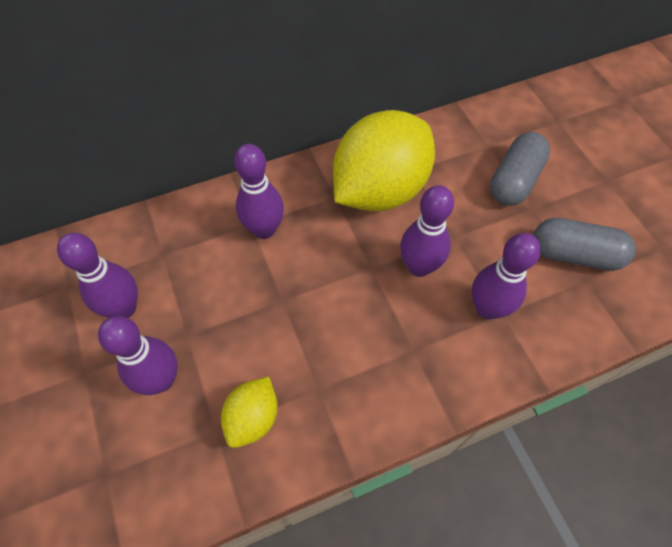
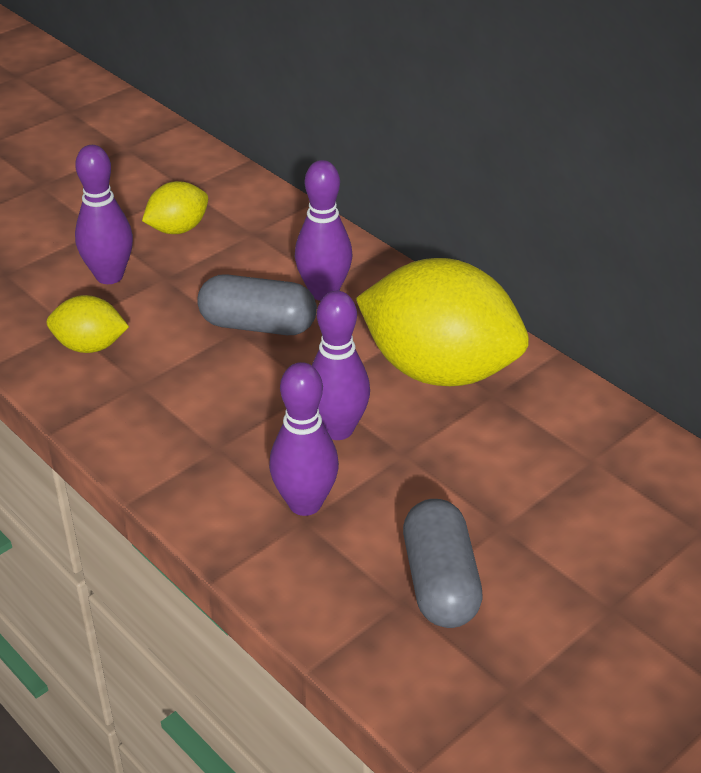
camera: 70 degrees right, 20 degrees down
(124, 308) = (178, 229): purple bowling pin -> yellow lemon
(514, 180) = (540, 497): grey capsule -> grey capsule (258, 325)

